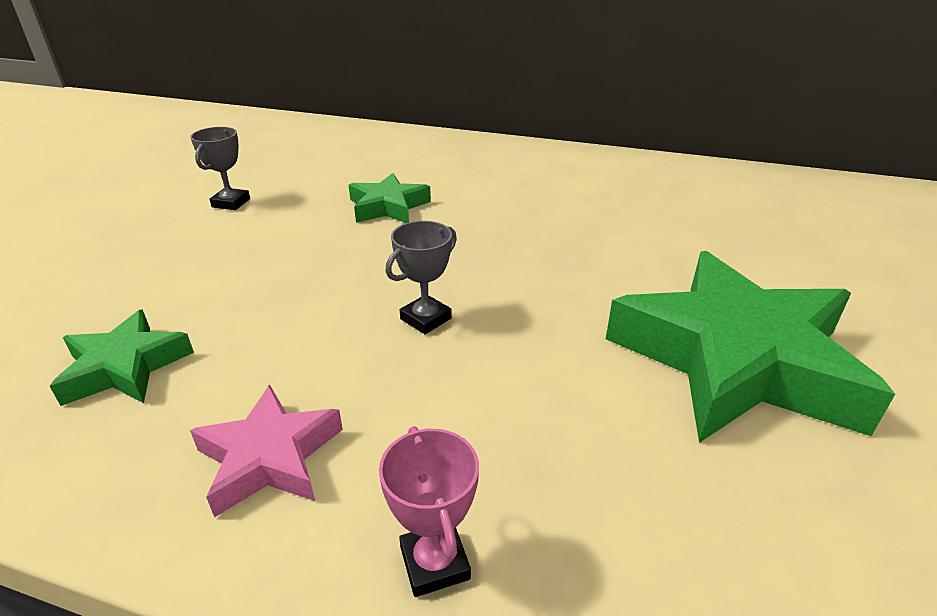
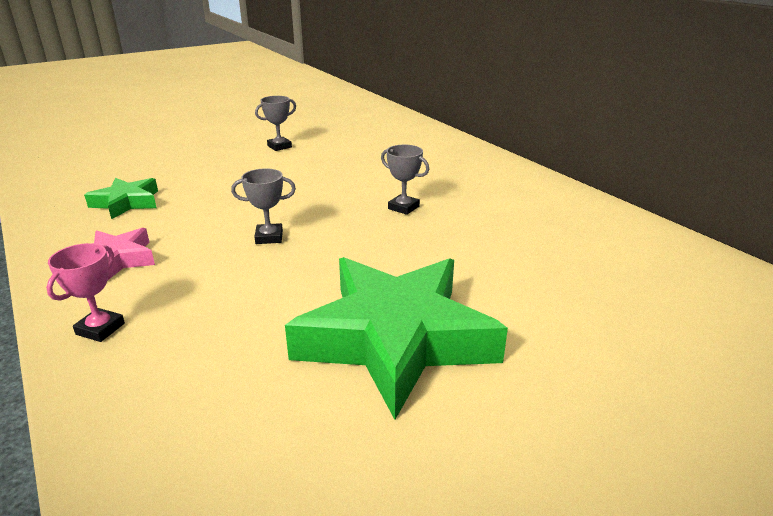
camera: 40 degrees right, 5 degrees down
(388, 207) = (353, 175): green star -> none
(504, 223) = (403, 207): none -> grey trophy

